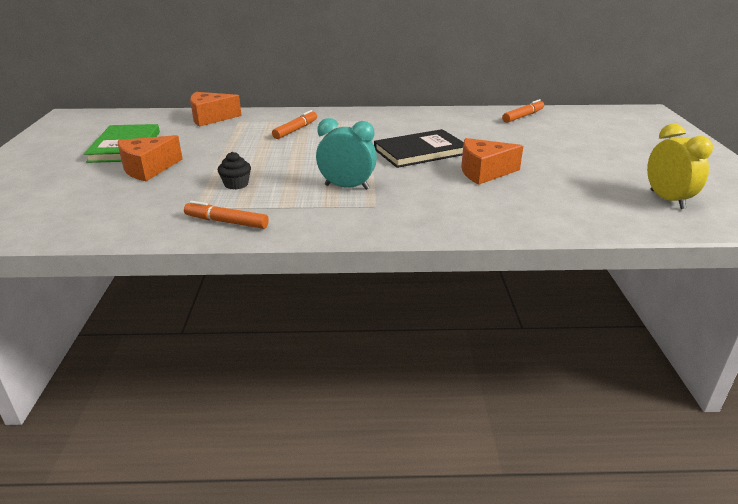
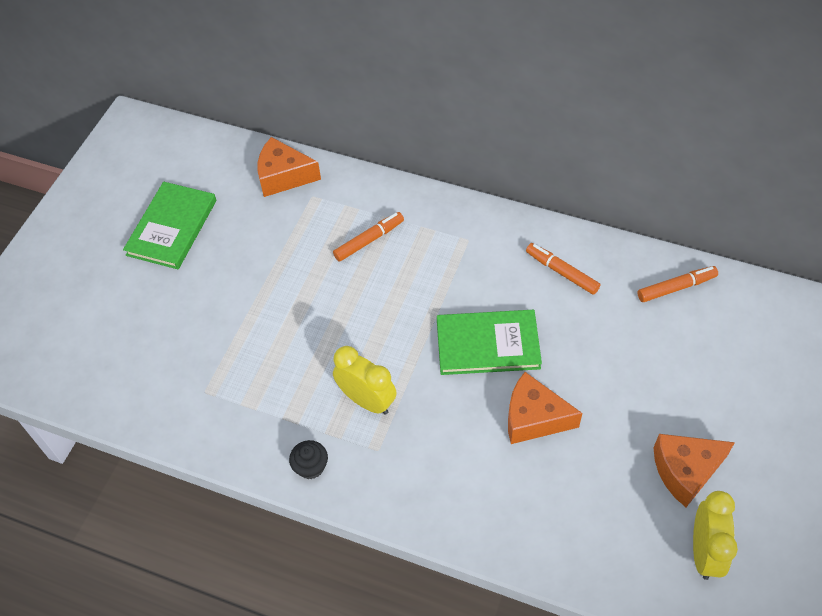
camera: 25 degrees right, 25 degrees up
(148, 168) = (182, 290): orange cheese -> orange cheese (685, 471)
(226, 222) = (224, 430): orange marker -> orange marker (562, 272)
(236, 184) = (258, 356): black cupcake -> black cupcake (310, 466)
(347, 187) = (367, 400): turquoise clock -> yellow clock
(420, 151) = (487, 344): black book -> green book

